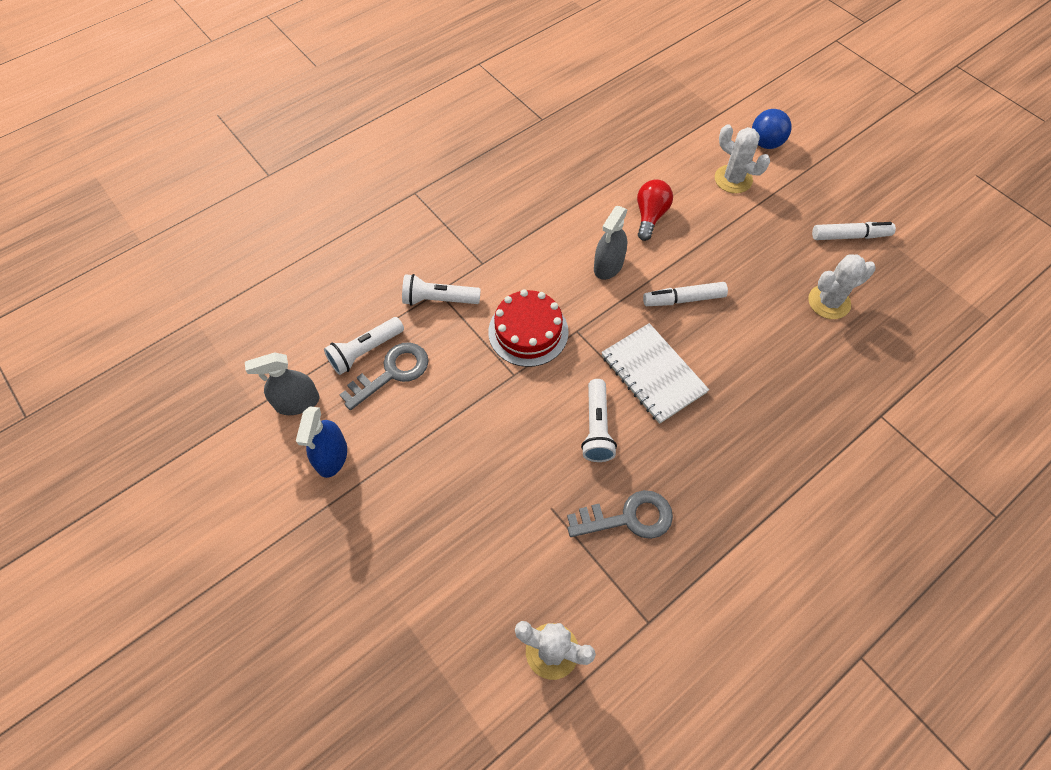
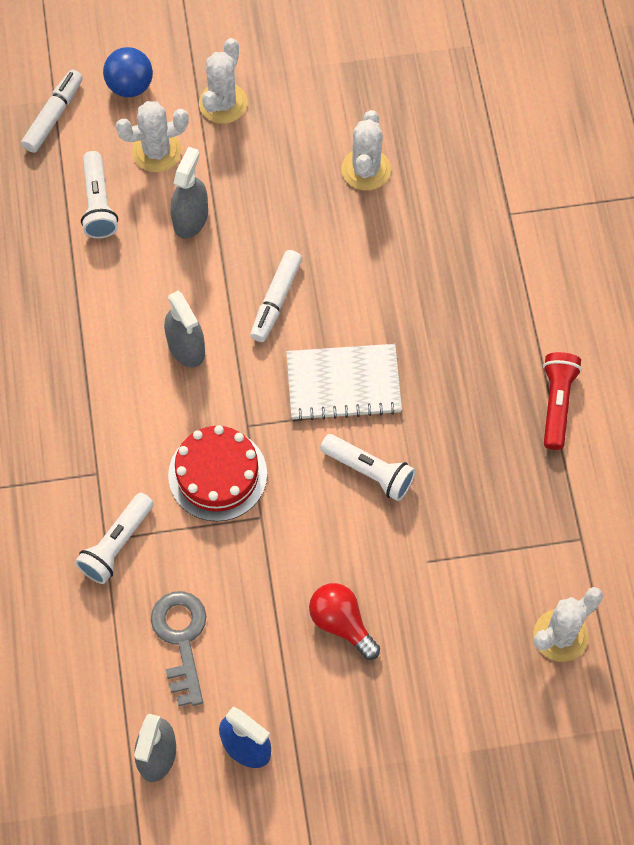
camera: 60 degrees left, 5 degrees up
(365, 351) = (136, 654): white flashlight -> white flashlight (98, 203)
(627, 518) = (477, 498): grey key -> none
(650, 216) = (149, 265): red light bulb -> red light bulb (341, 623)
(702, 221) = (190, 218): none -> grey spray bottle
(752, 537) = (557, 404): none -> red flashlight
(800, 196) = (223, 103): none -> white cactus
(850, 236) = (303, 94): white marker -> white marker (53, 116)

